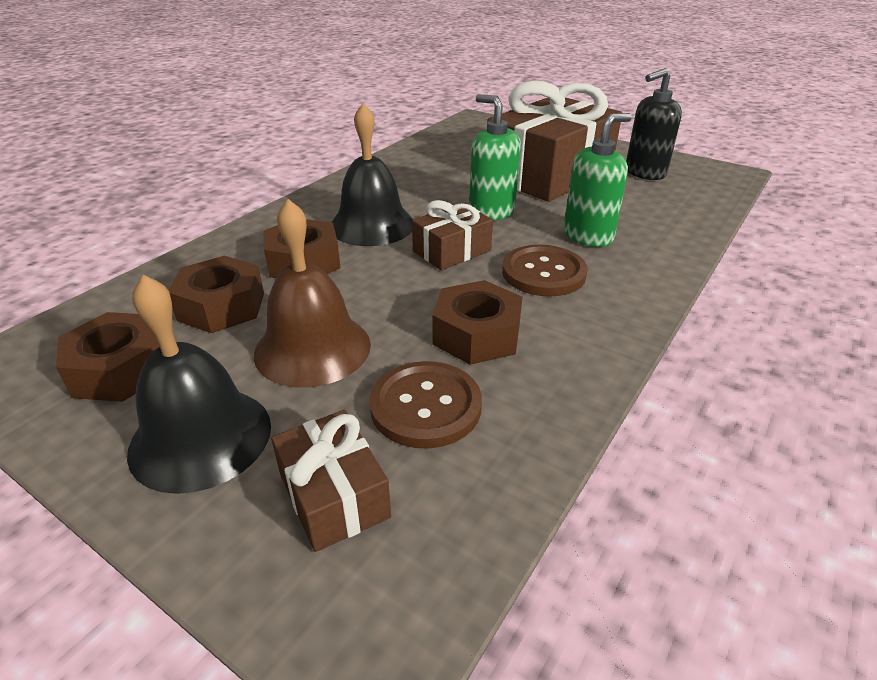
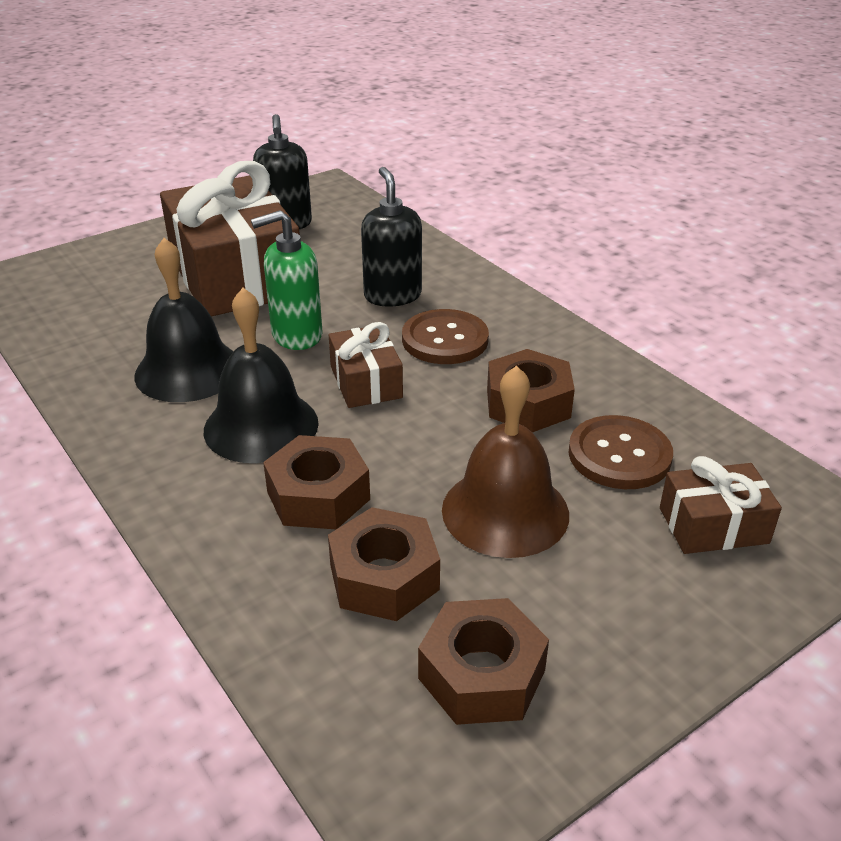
camera: 70 degrees left, 0 degrees up
(201, 437) = (622, 605): black bell -> black bell (188, 370)
(588, 236) = (392, 296): green soap dispenser -> black soap dispenser

